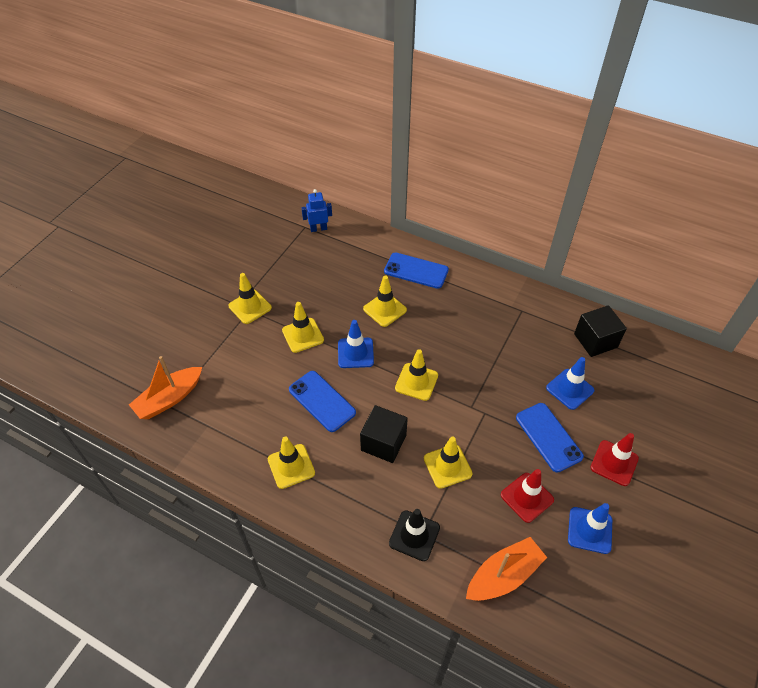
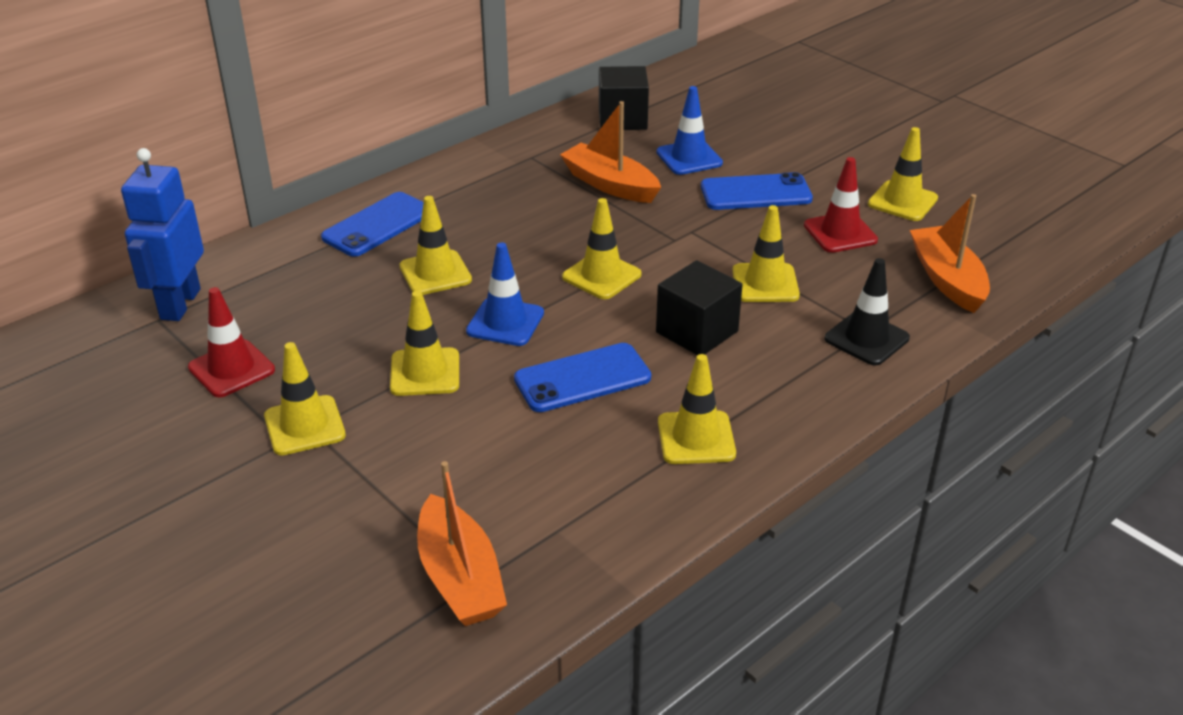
camera: 70 degrees left, 15 degrees down
(318, 228) = (179, 304): blue robot -> blue robot, size x1.66
(513, 357) = (610, 185): none -> orange boat
(589, 530) = (902, 201): blue traffic cone -> yellow traffic cone
(614, 463) = (815, 159): red traffic cone -> red traffic cone (231, 369)

